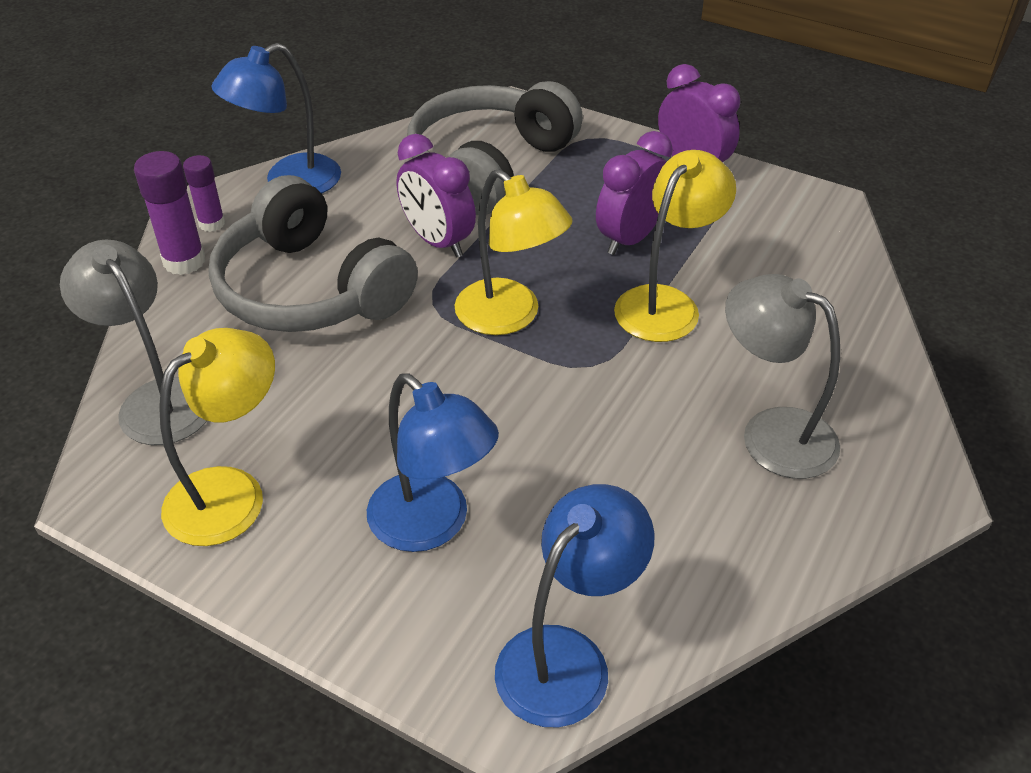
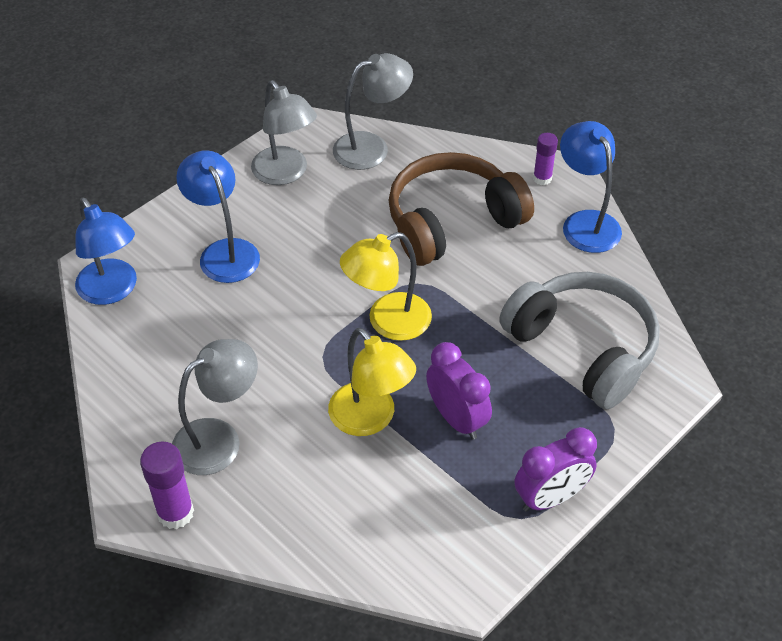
camera: 105 degrees right, 5 degrees up
(184, 261) = (502, 163): purple glue stick -> purple glue stick (175, 513)
(231, 492) = (285, 173): yellow lamp -> grey lamp
(310, 289) = (452, 222): grey headphones -> brown headphones
(432, 525) = (224, 252): blue lamp -> blue lamp turned 90 degrees clockwise
(438, 241) = (487, 297): purple clock -> none

